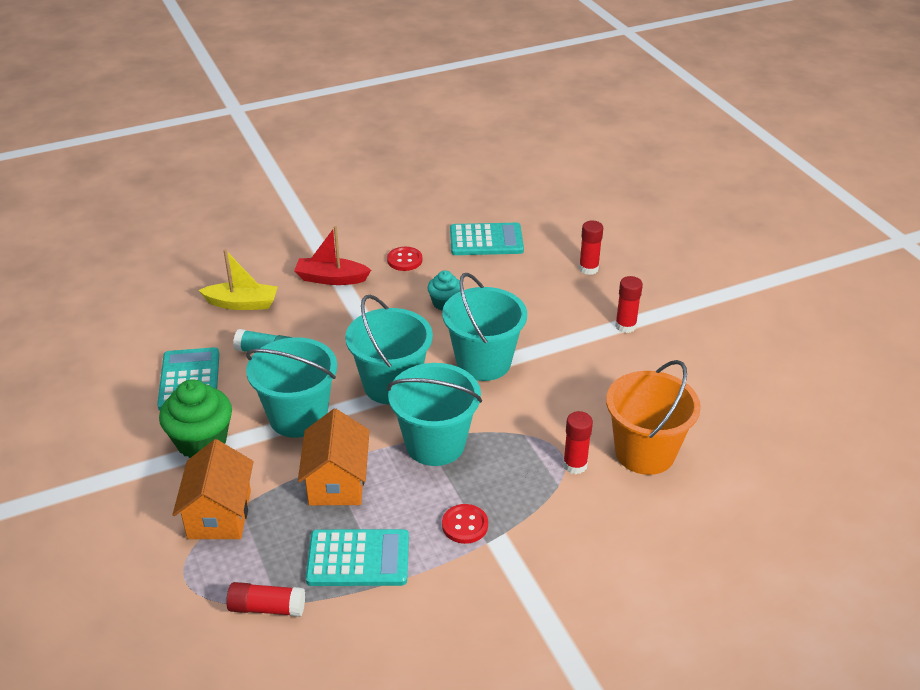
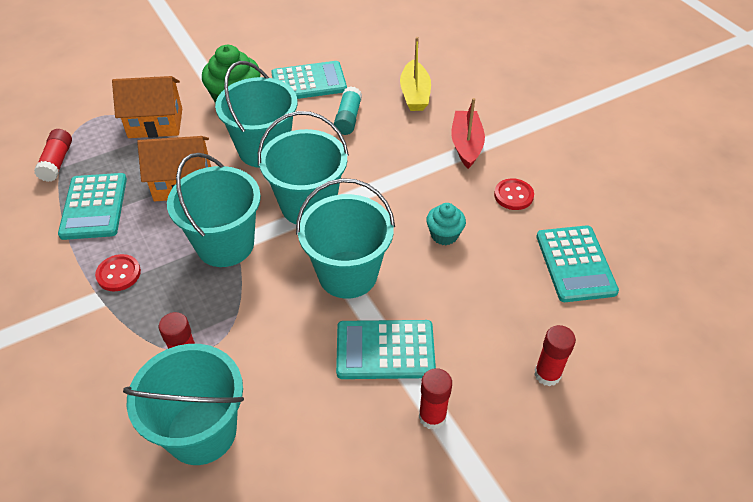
camera: 85 degrees right, 10 degrees up
(565, 345) = (385, 350): none -> turquoise calculator
(645, 452) = (201, 432): orange bucket -> turquoise bucket

